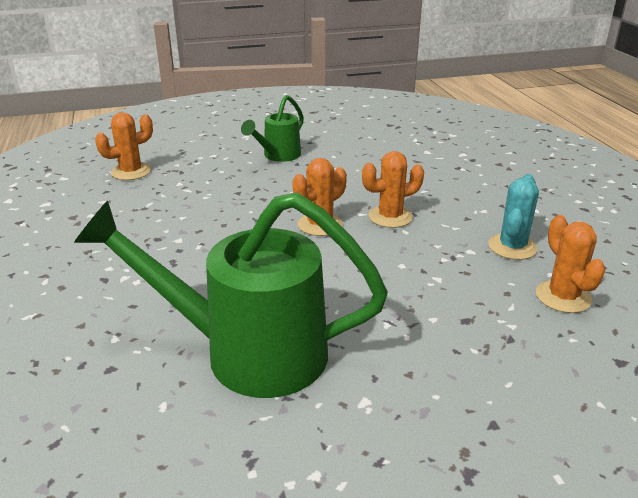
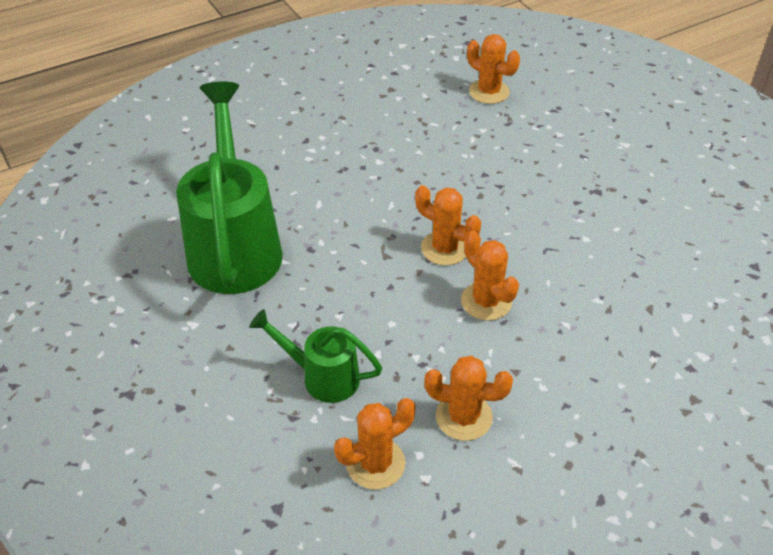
camera: 75 degrees right, 15 degrees up
(278, 156) = (587, 183): green watering can -> green watering can (323, 377)
(512, 247) = (463, 417): turquoise cactus -> orange cactus

